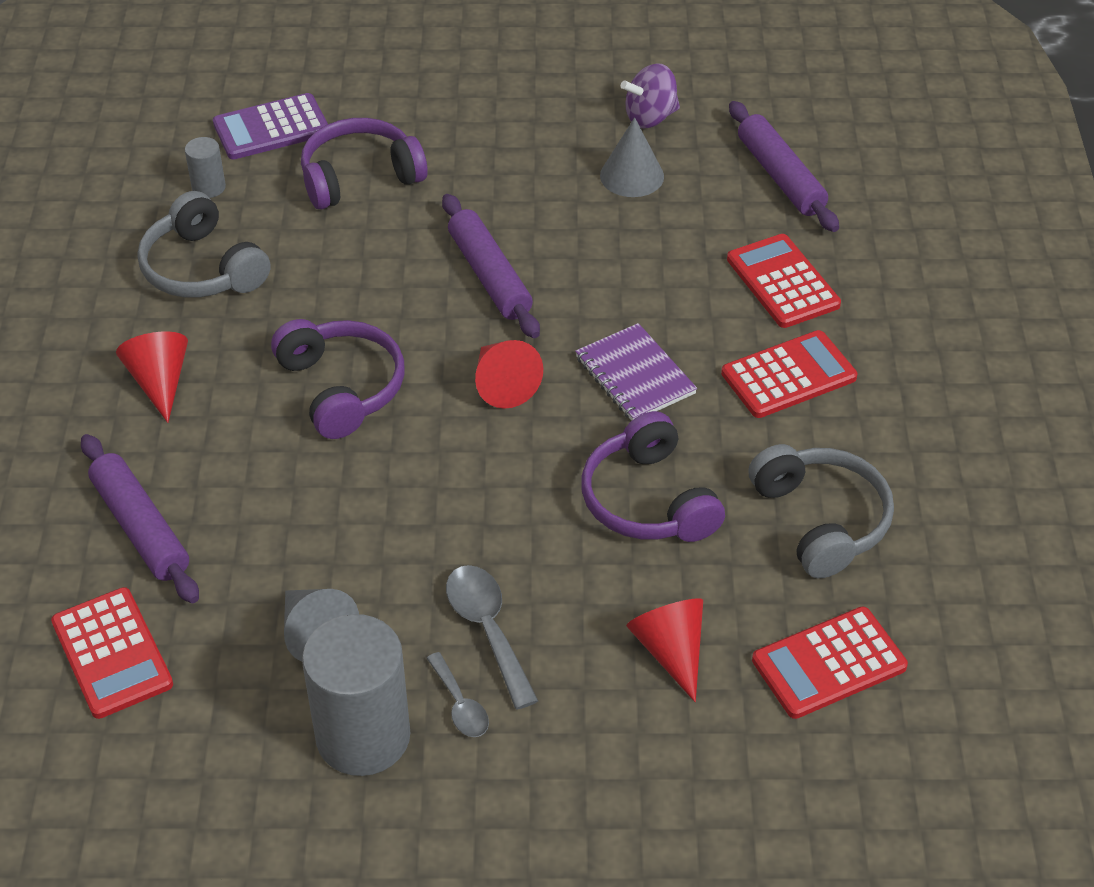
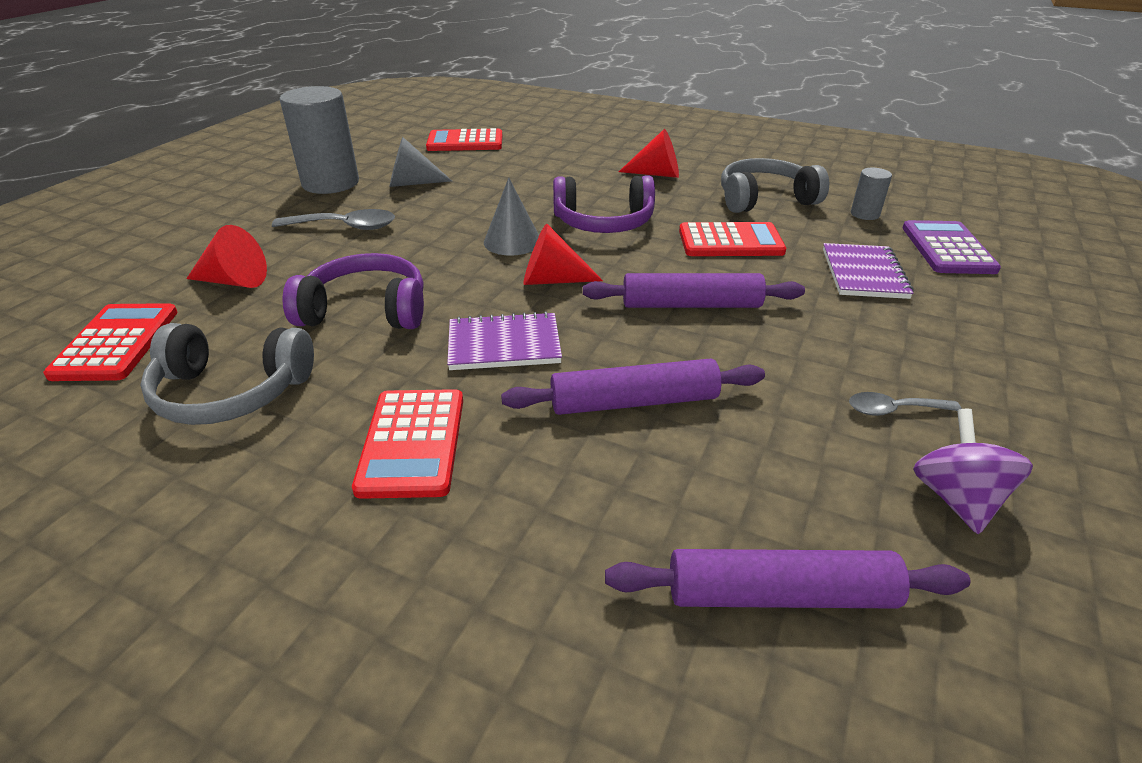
camera: 115 degrees right, 10 degrees down
(141, 527) = (541, 156): purple rolling pin -> purple rolling pin (634, 402)
(359, 177) = (863, 273): purple headphones -> purple notebook
(460, 704) = (309, 209): grey spoon -> grey spoon (894, 410)
(632, 176) = (822, 439): grey cone -> grey cone (512, 241)
(782, 282) = (557, 500): red calculator -> red calculator (730, 241)

